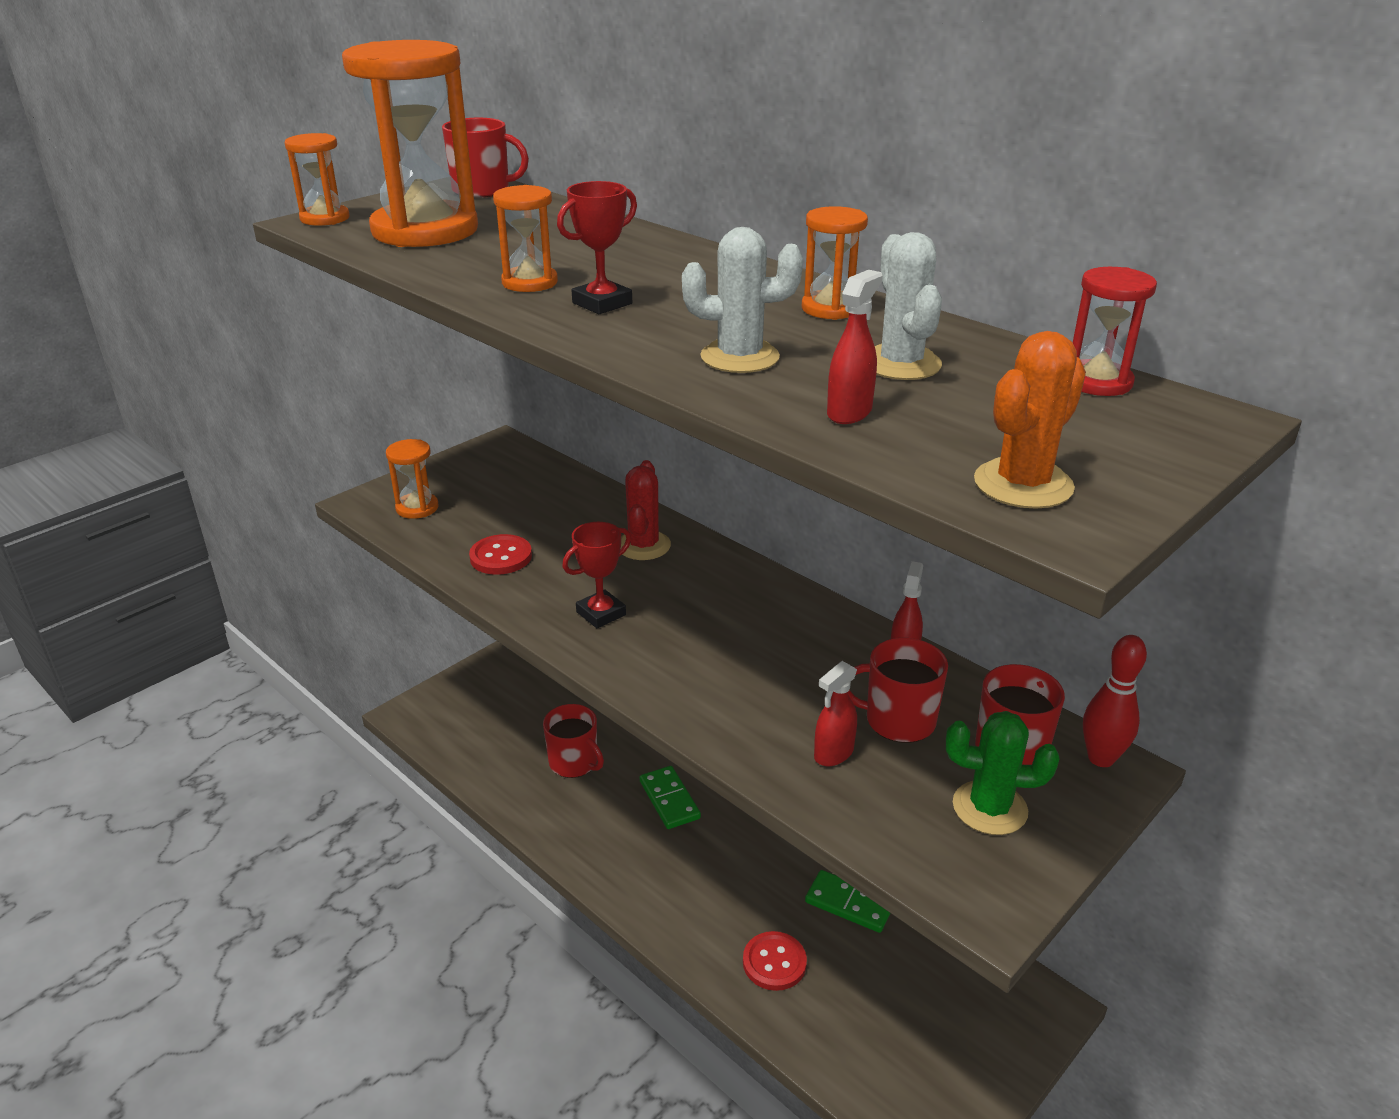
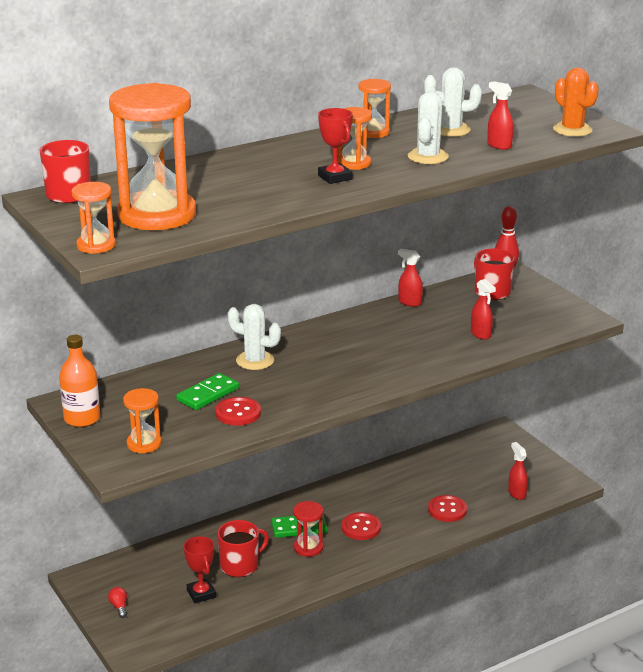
camera: 75 degrees left, 5 degrees down
(467, 461) = (82, 418): none -> orange bottle
(478, 685) = (119, 607): none -> red light bulb
(530, 282) = (287, 192): orange hourglass -> orange hourglass (354, 163)
(601, 613) = (326, 383): red trophy -> red trophy (201, 594)
(643, 546) = (255, 361): red cactus -> white cactus
(691, 864) = (361, 528): none -> red button
(849, 904) = (414, 475): green domino -> green domino (207, 394)
(862, 1058) = (516, 493): none -> red spray bottle
(898, 720) = (461, 314): red mug -> none
(989, 808) = (529, 306): green cactus -> none
(1097, 382) = (485, 103): red hourglass -> red hourglass (308, 548)

